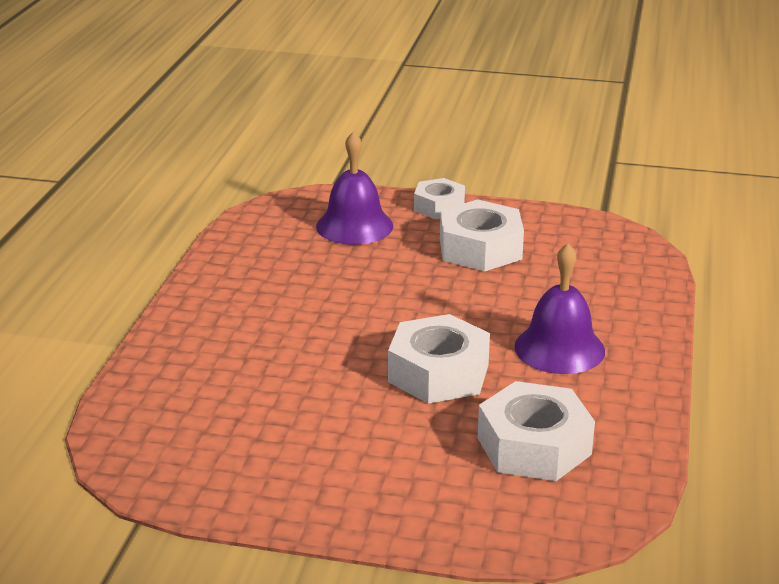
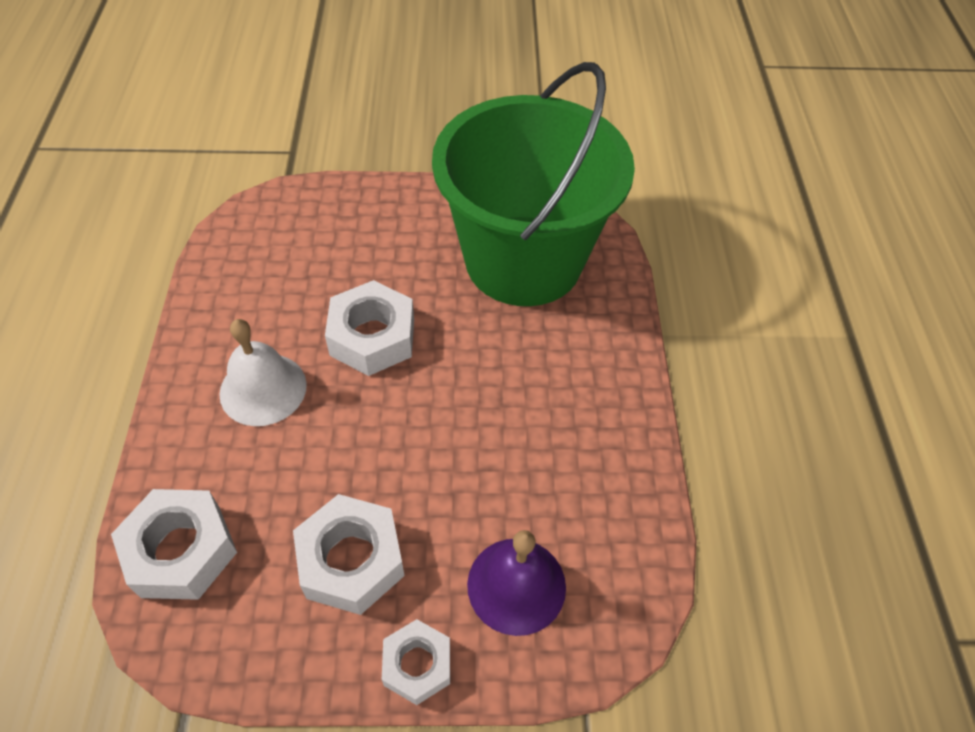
camera: 165 degrees right, 25 degrees up
(232, 420) = (523, 260): none -> green bucket
(534, 446) = (289, 270): white nut -> white nut (181, 551)
(559, 348) = (263, 389): purple bell -> white bell

